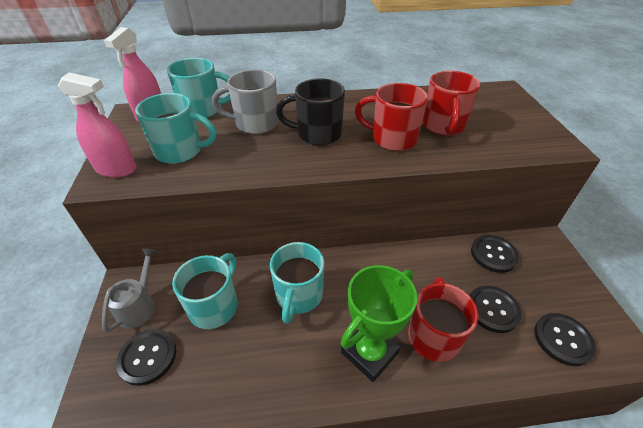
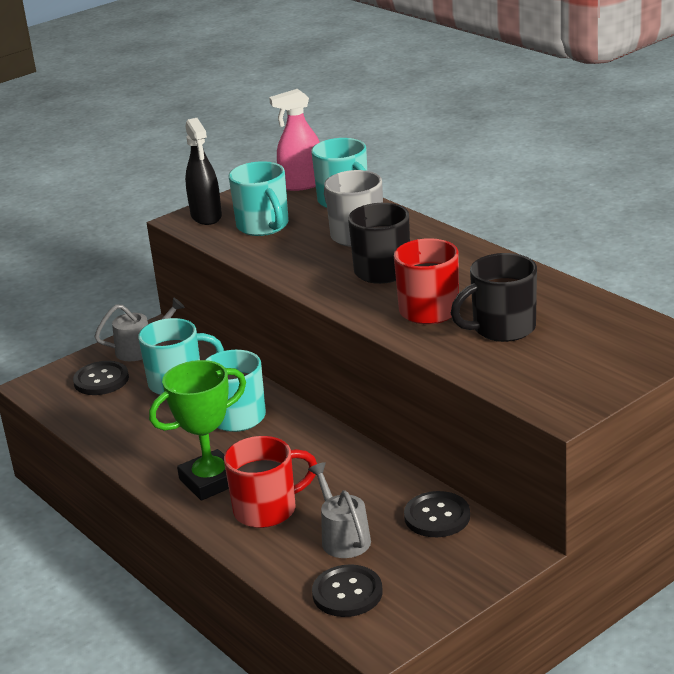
camera: 60 degrees right, 15 degrees down
(116, 169) = (206, 216): pink spray bottle -> black spray bottle
(370, 352) = (210, 481): green trophy -> green trophy turned 45 degrees counterclockwise
(443, 126) = (502, 328): red mug -> black mug
(492, 309) = (342, 537): black button -> grey watering can

